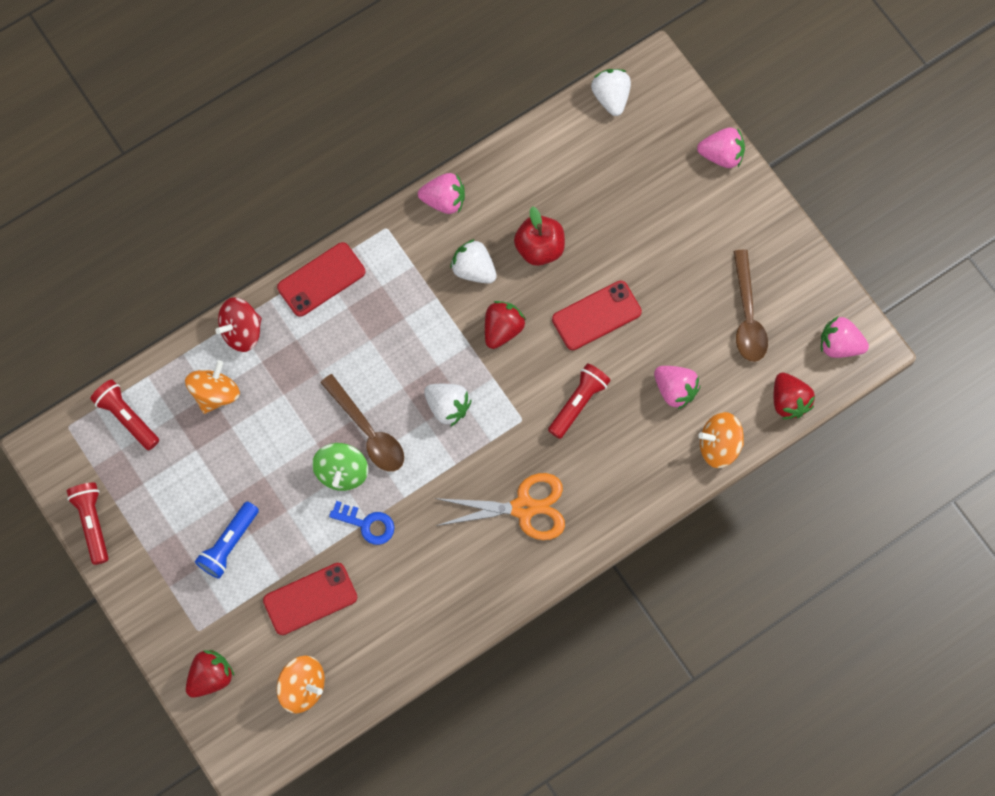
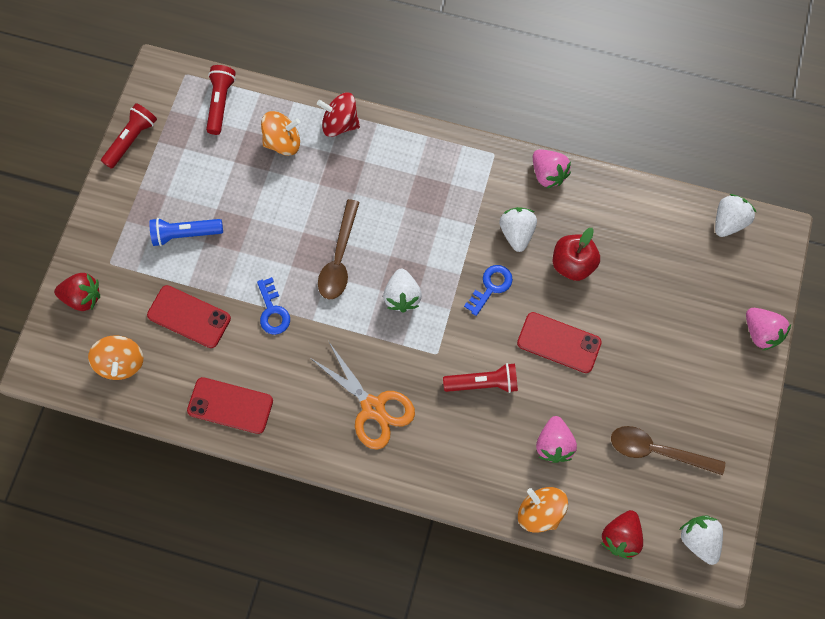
camera: 50 degrees right, 0 degrees up
(321, 279) = (420, 143): red phone -> red phone (230, 405)
(342, 472) = (296, 265): green spinning top -> none
(502, 329) = (490, 287): red strawberry -> blue key
(747, 316) = (657, 450): brown spoon -> brown spoon turned 60 degrees clockwise
(839, 345) = (698, 539): pink strawberry -> white strawberry

